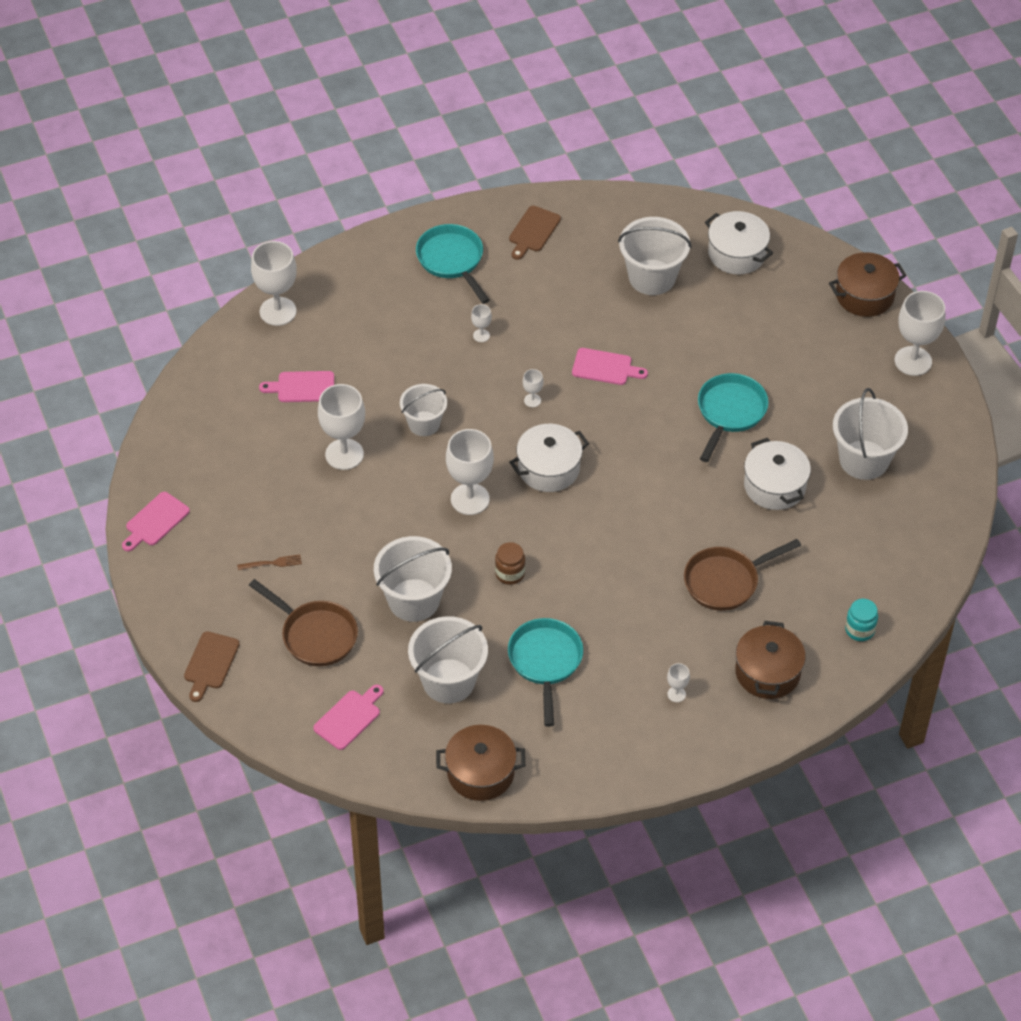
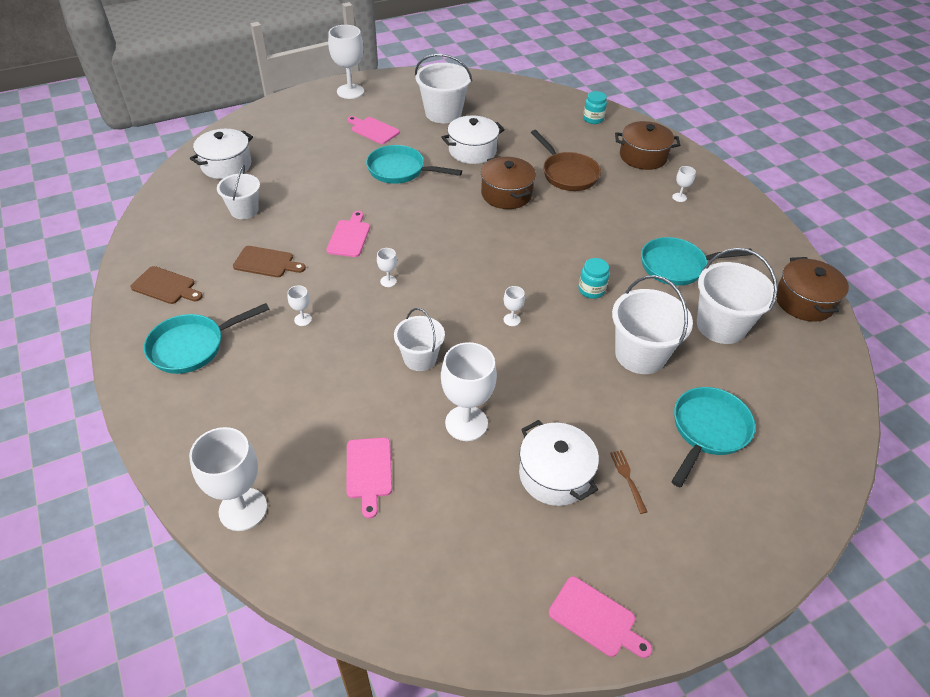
camera: 95 degrees left, 5 degrees down
(210, 663) = (781, 527): brown cutting board -> brown cutting board (266, 262)
(315, 635) = (708, 430): brown pan -> turquoise pan
(349, 718) = (792, 395): pink cutting board -> pink cutting board (373, 130)
(470, 499) = (512, 320): white goblet -> white goblet, size x0.45
(510, 573) = (591, 290): brown jar -> turquoise jar
(549, 468) = (468, 269): white pot -> white pot (554, 475)
(652, 277) = (244, 210): white bucket -> white bucket, size x0.64
(864, 295) = (283, 108): brown pot -> brown pot (506, 194)

